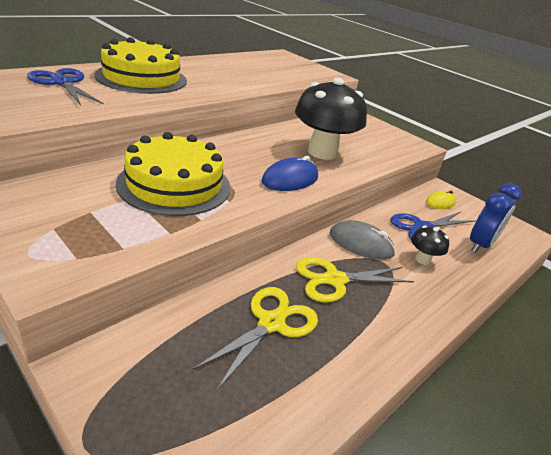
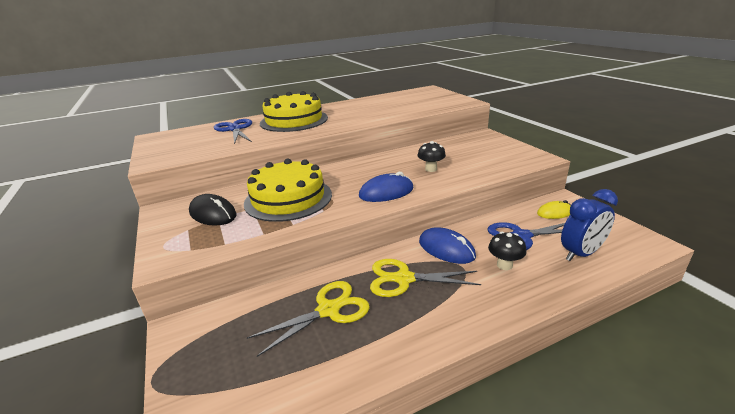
camera: 25 degrees right, 5 degrees down
(78, 205) = (213, 214): none -> black mouse
(322, 152) = (431, 169): black mushroom -> black mushroom, size x0.45
(361, 244) = (446, 249): grey mouse -> blue mouse

